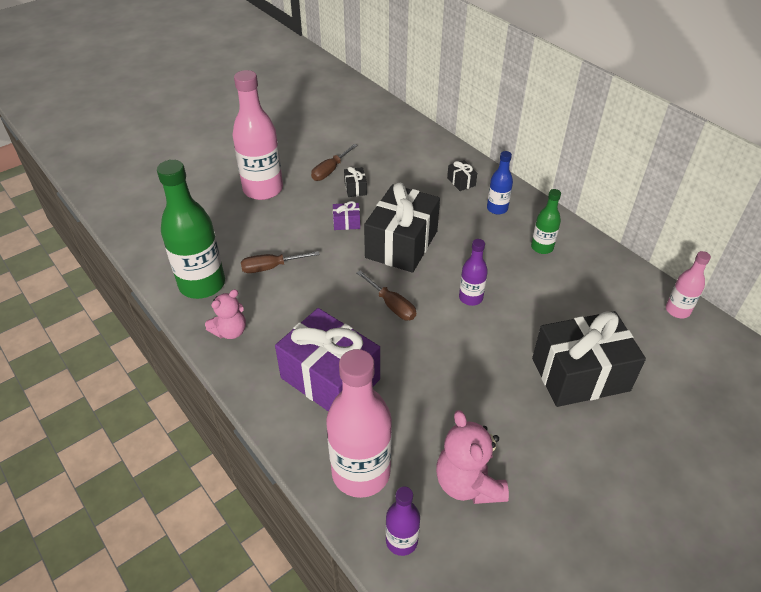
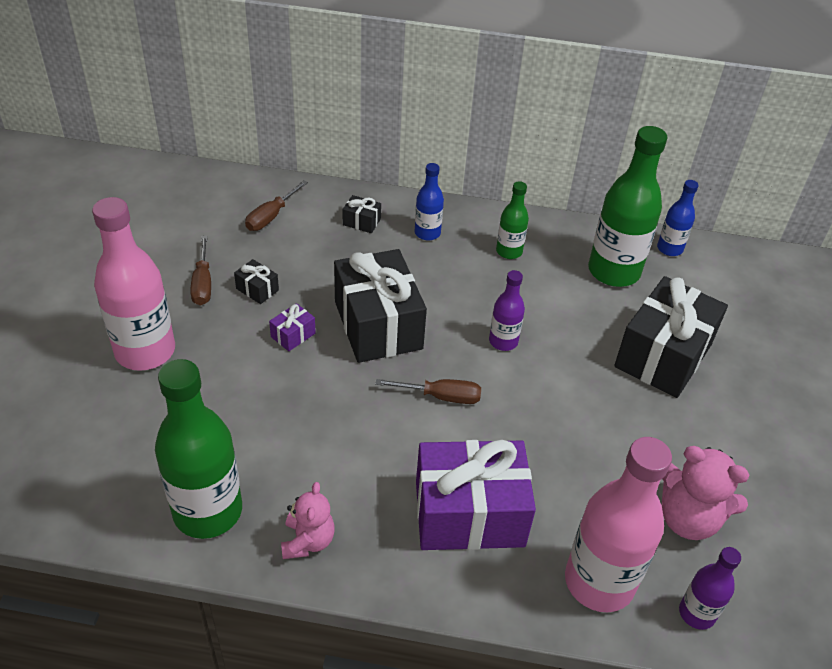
camera: 45 degrees left, 0 degrees up
(271, 267) = (267, 438): brown screwdriver -> brown screwdriver (271, 216)
(609, 300) = (613, 271): none -> green bottle
(677, 310) = (669, 249): pink bottle -> blue bottle

